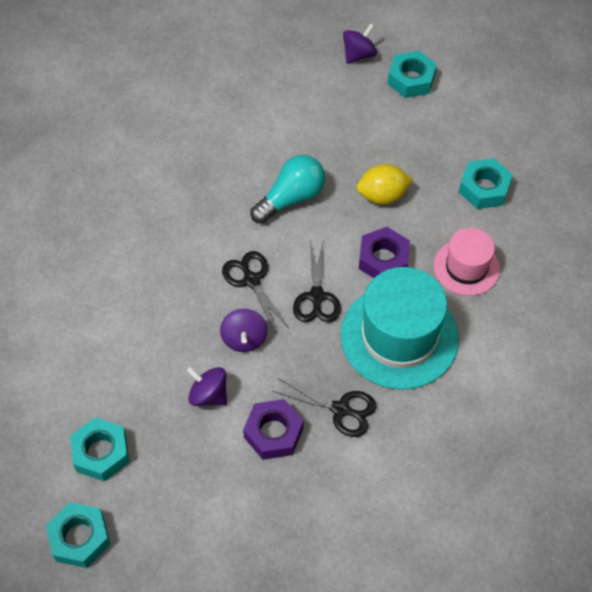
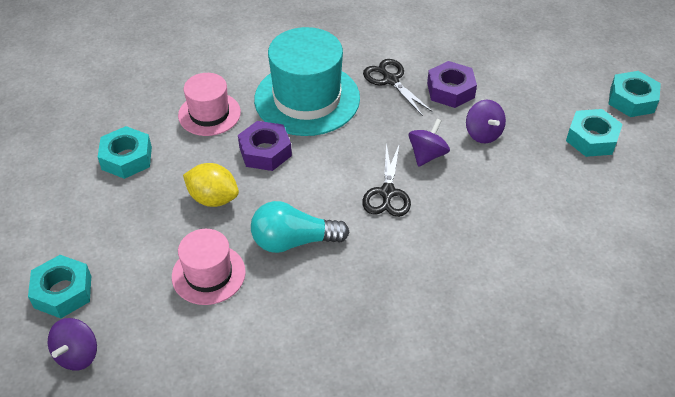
camera: 145 degrees left, 10 degrees down
(316, 296) = (344, 154): black scissors -> none
(329, 142) = (208, 274): none -> pink hat
(358, 55) = (77, 355): purple spinning top -> purple spinning top turned 60 degrees counterclockwise

